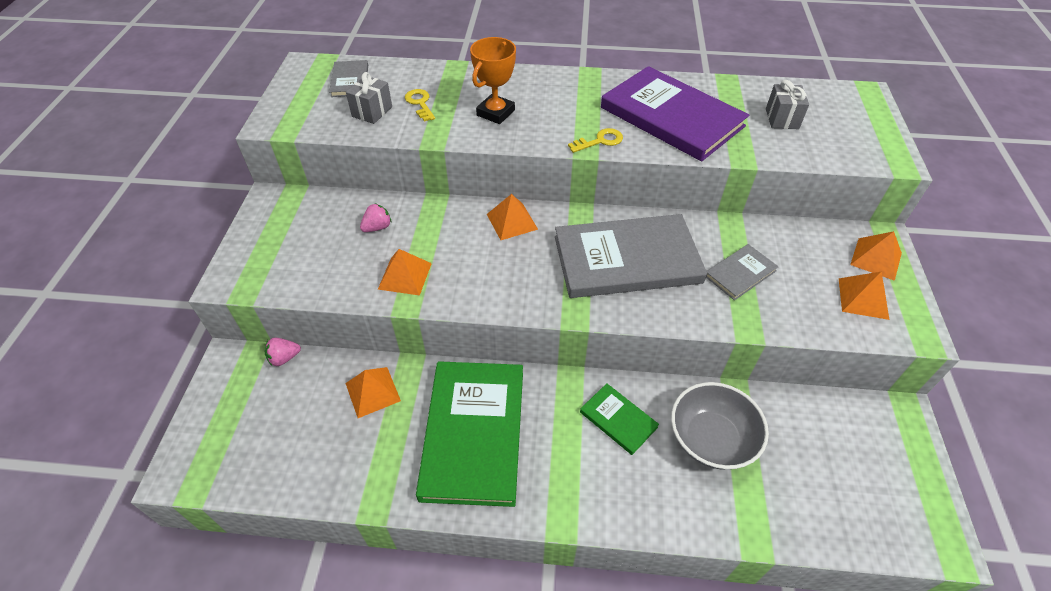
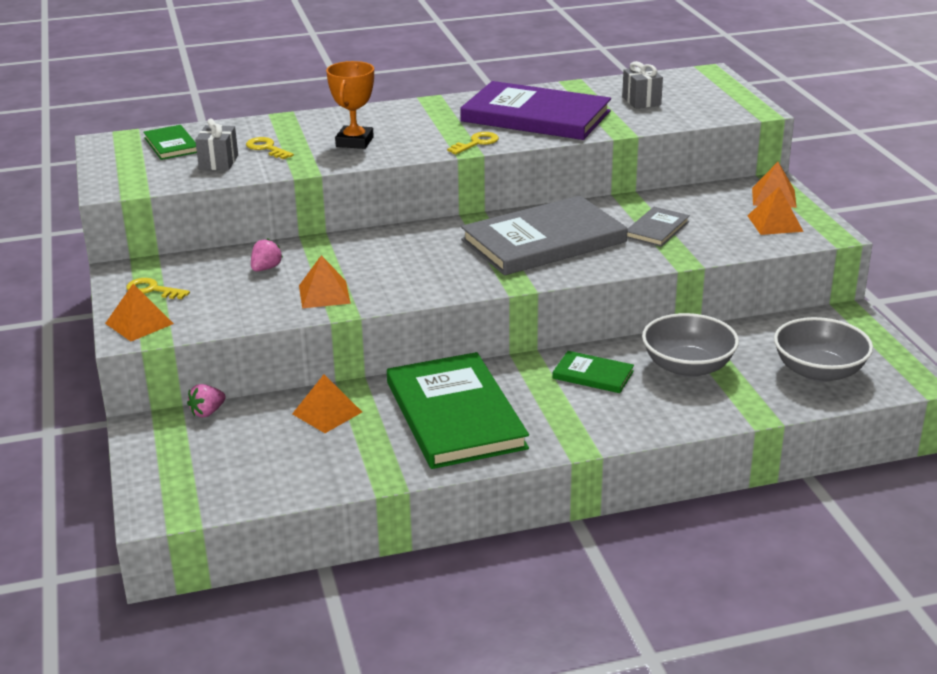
camera: 20 degrees left, 20 degrees down
(278, 228) = (152, 290): none -> yellow key
(350, 80) = (171, 145): grey book -> green book
(512, 221) = (409, 238): orange pyramid -> orange pyramid (139, 323)
(841, 492) = (819, 371): none -> grey bowl

